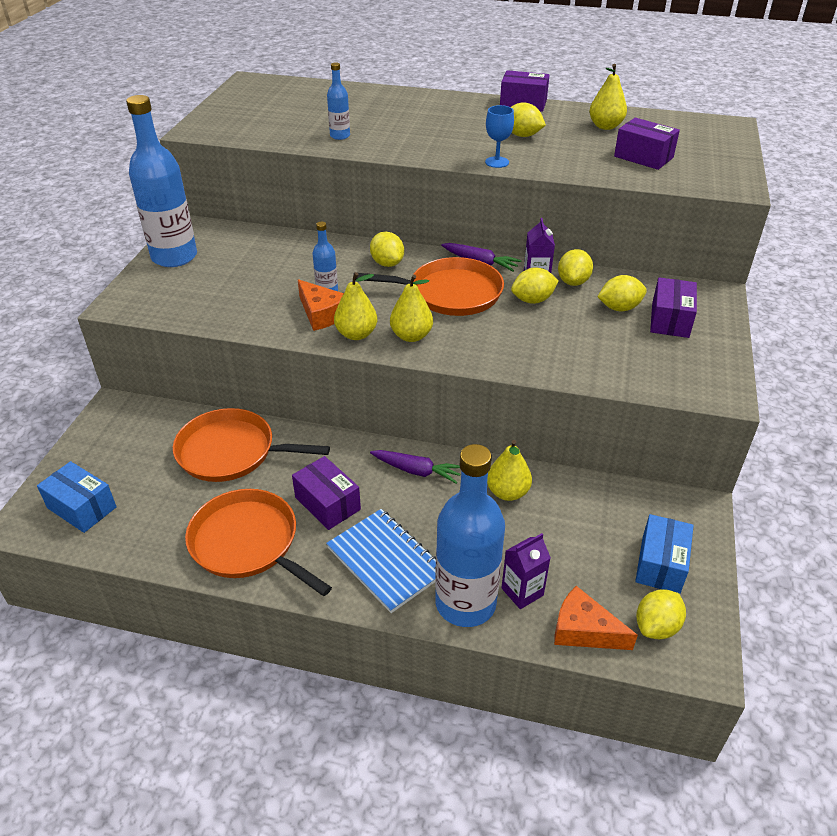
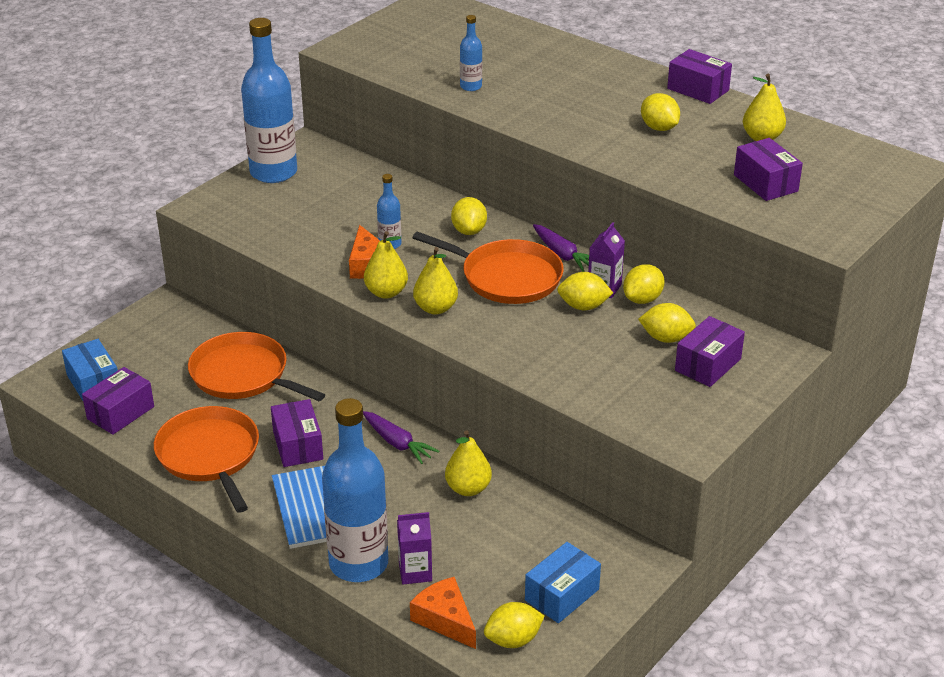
camera: 25 degrees right, 5 degrees down
(128, 529) = (120, 413): none -> purple box
(497, 162) = (602, 152): blue goblet -> none

